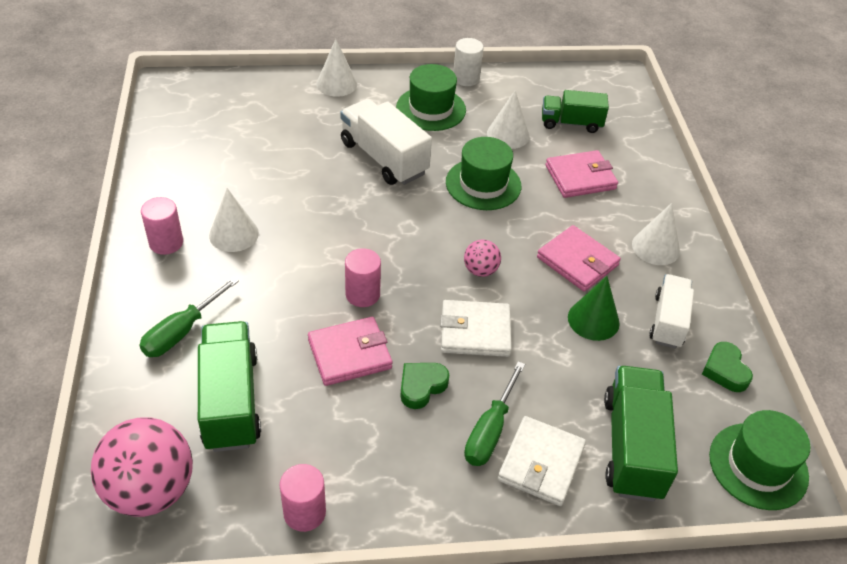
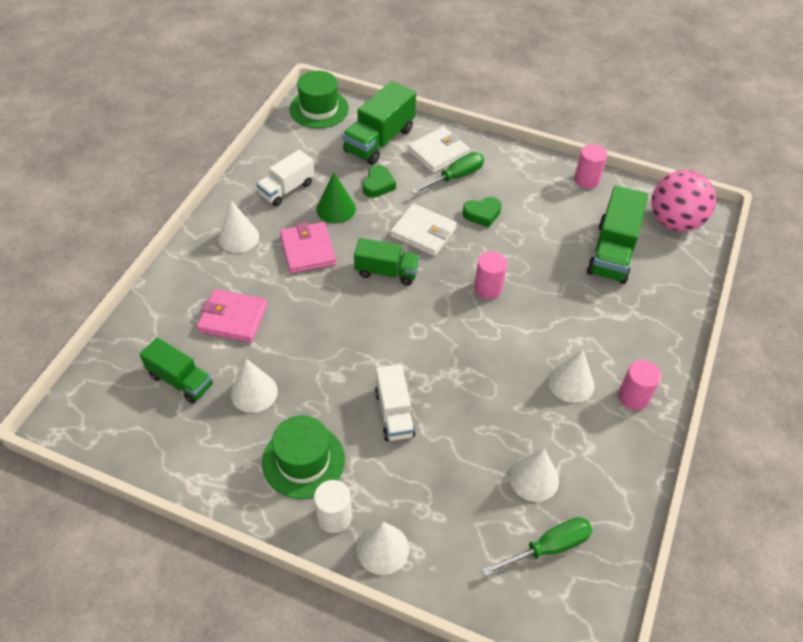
camera: 150 degrees left, 5 degrees up
(181, 332) = (636, 311): green screwdriver -> green screwdriver (549, 547)
(241, 154) = (534, 478): none -> white cone
(349, 354) = (519, 251): pink wallet -> none
(384, 158) = (394, 413): white truck -> white truck, size x0.66
(466, 78) = (230, 492): white cylinder -> white cylinder (334, 517)
(480, 270) = (386, 272): pink ball -> green truck
(483, 184) = (323, 346): green hat -> none
(725, 370) = (283, 152): green heart -> green heart (378, 185)

